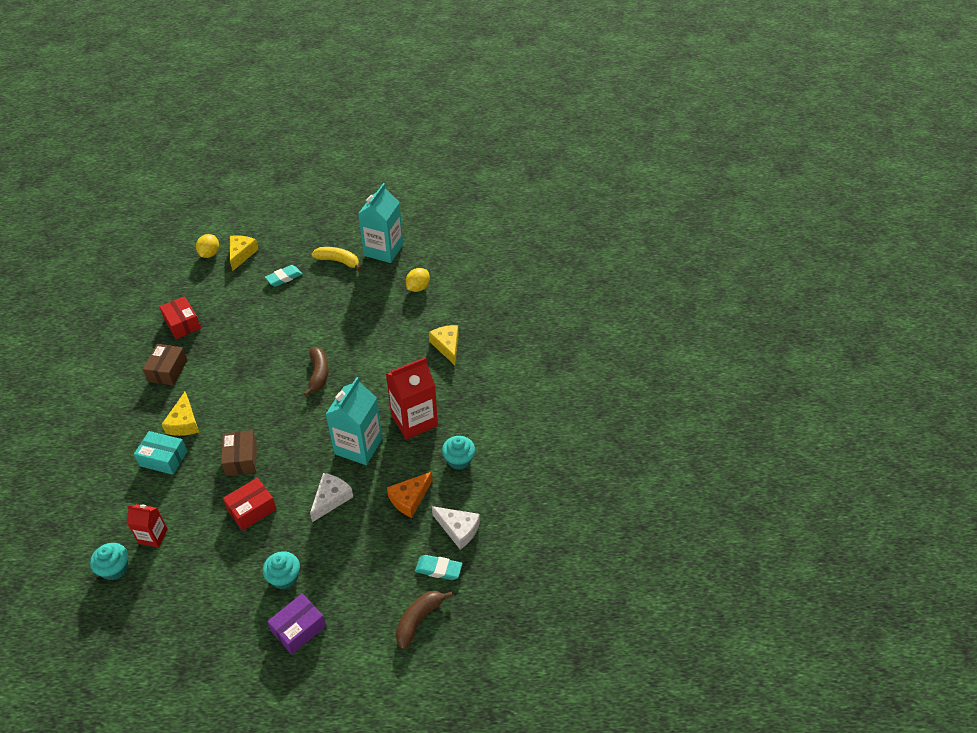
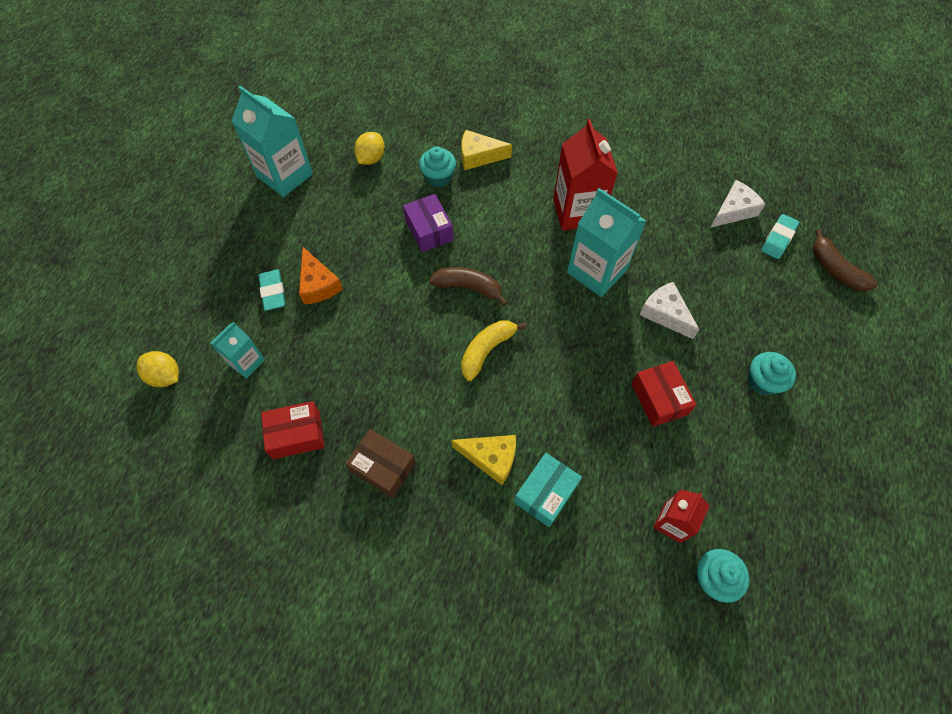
camera: 70 degrees left, 15 degrees up
(228, 284) = (246, 362): none -> turquoise carton
(241, 254) = (193, 335): yellow cheese -> none
(241, 459) = (576, 397): brown box -> none
(299, 629) = (831, 379): purple box -> purple box (429, 230)
(338, 261) = (277, 226): yellow banana -> yellow banana (487, 350)
(409, 499) = (684, 241): orange cheese -> orange cheese (318, 284)
(418, 288) = (371, 159): yellow lemon -> yellow lemon turned 60 degrees clockwise
(459, 460) = (644, 187): turquoise cupcake -> turquoise cupcake (438, 177)

